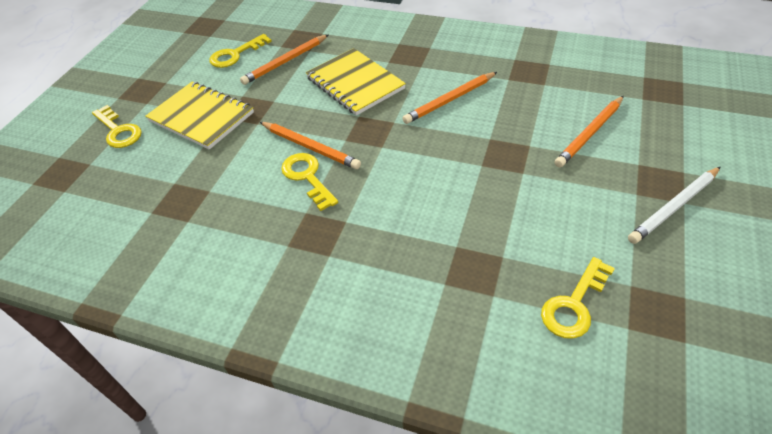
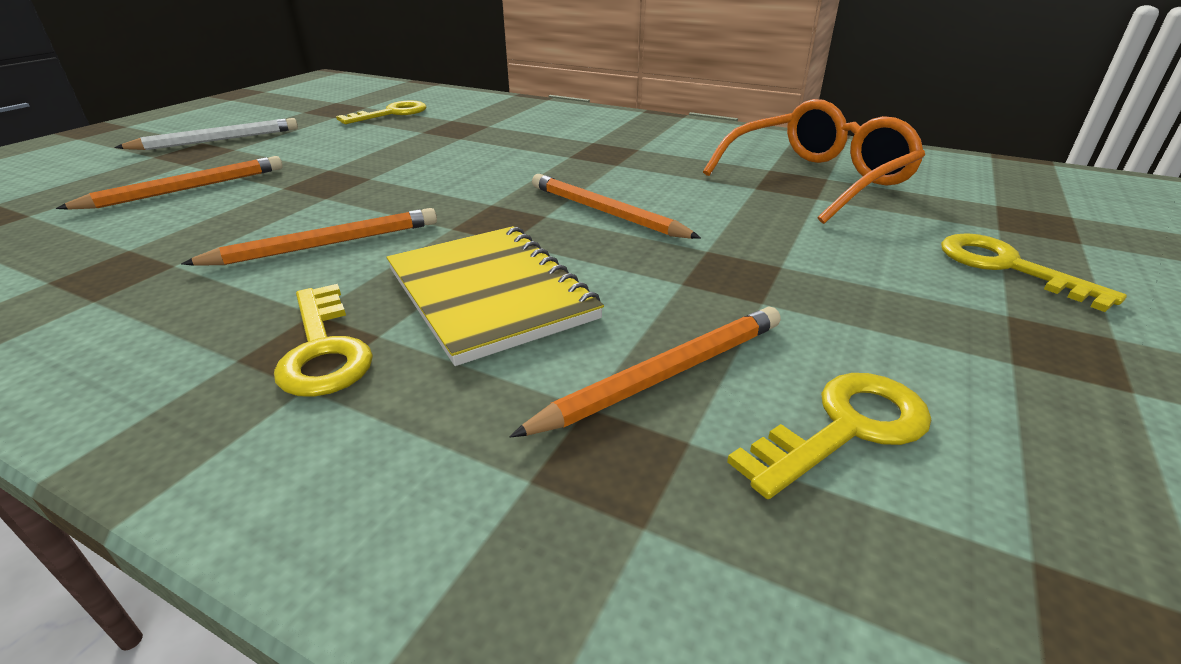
camera: 175 degrees left, 15 degrees down
(160, 208) = (817, 179): none -> orange glasses
(201, 117) = (835, 271): yellow notebook -> none
(307, 177) = (612, 186): yellow key -> yellow key (323, 349)

